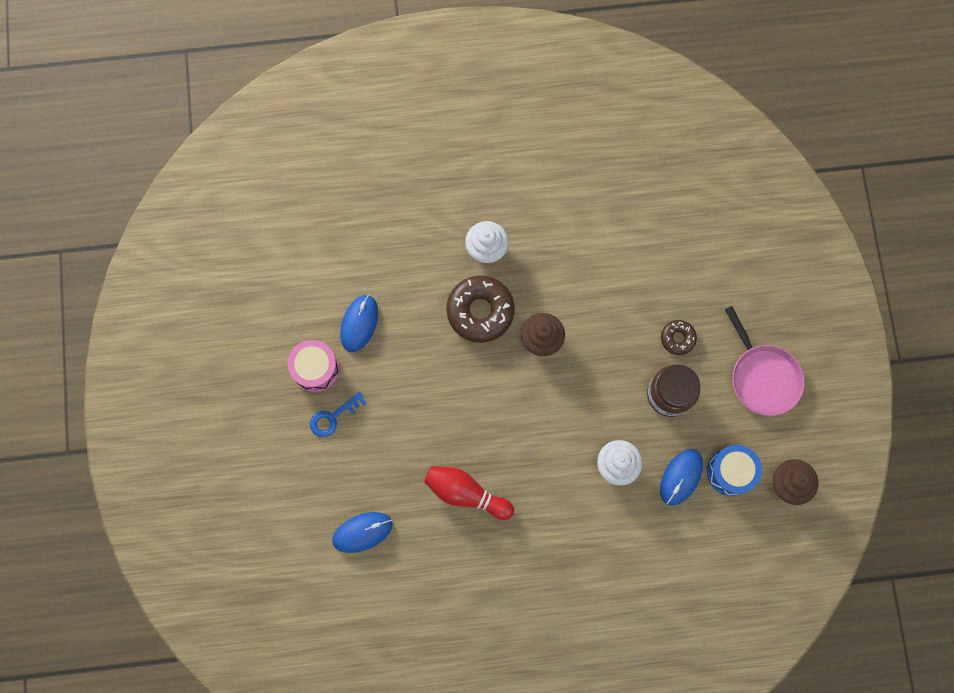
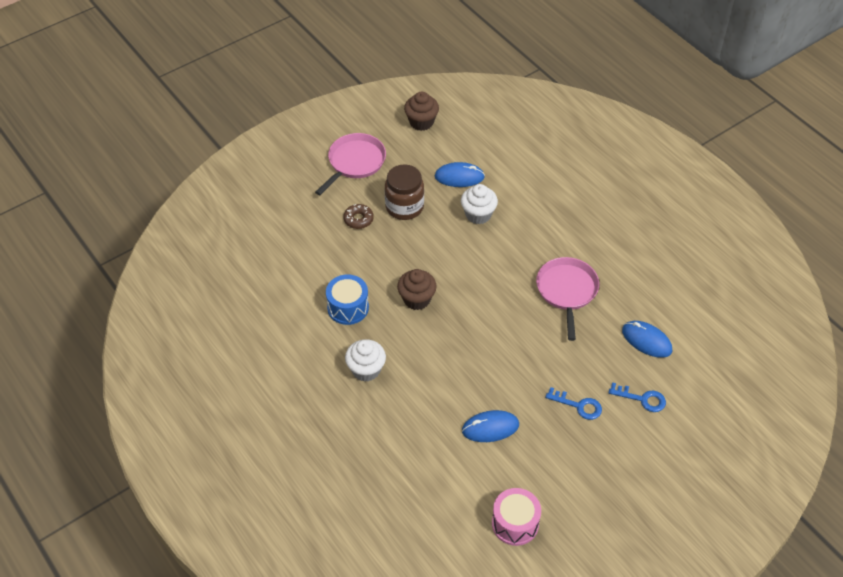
camera: 120 degrees left, 25 degrees down
(304, 481) = (642, 399): none -> blue key
(316, 369) = (550, 439): pink drum -> pink drum (515, 523)
(466, 493) = (567, 291): red bowling pin -> pink pan
(480, 311) = (421, 349): brown donut -> none
(730, 472) = (435, 153): blue drum -> blue drum (348, 307)

